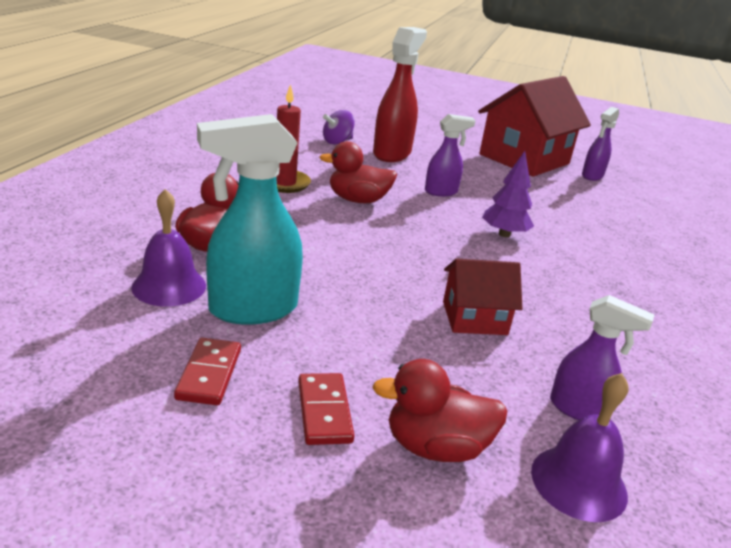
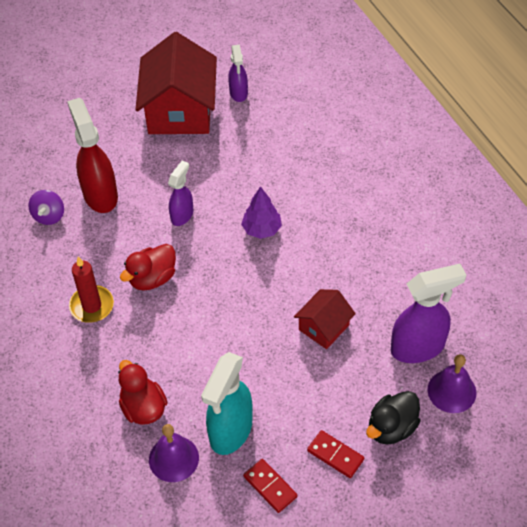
camera: 40 degrees left, 25 degrees up
(436, 447) = (391, 428): red duck -> black duck
(579, 409) = (418, 347): purple spray bottle -> purple spray bottle, size x1.72

